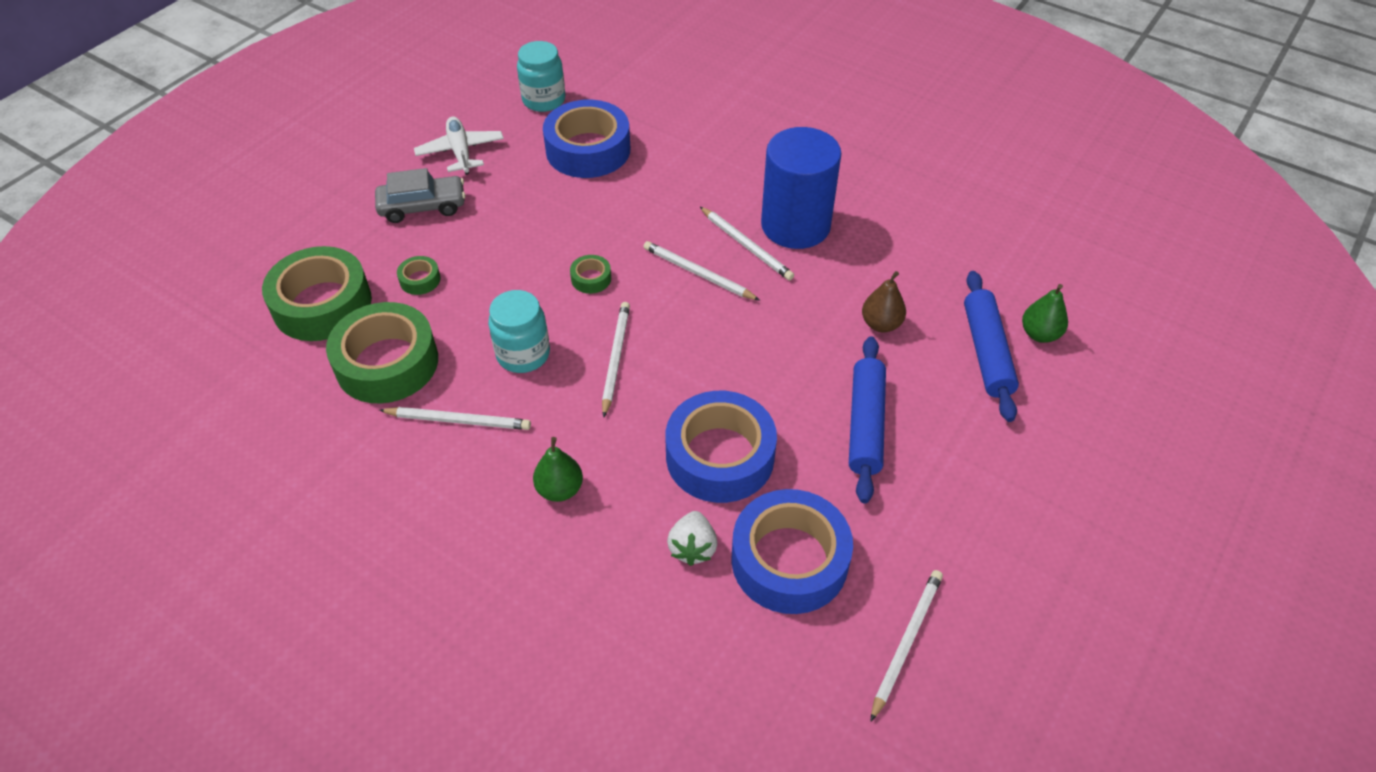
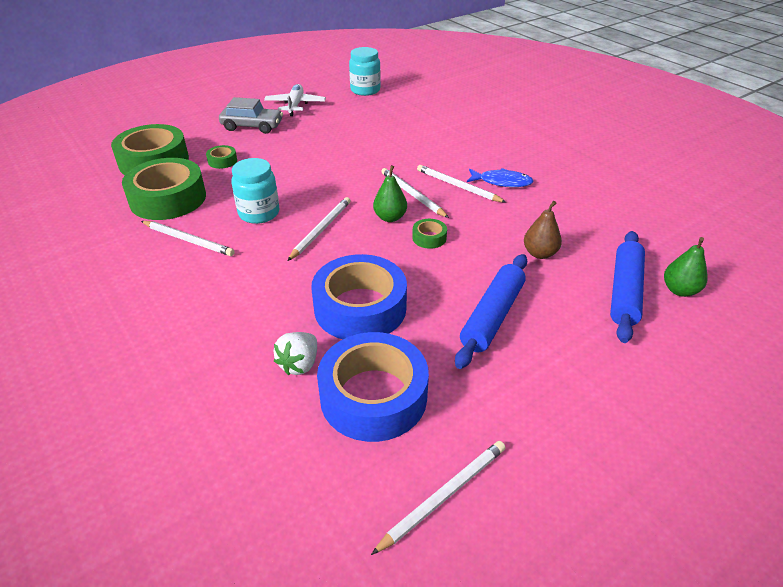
camera: 20 degrees right, 10 degrees down
(560, 489) = (226, 298): green pear -> green pear (390, 217)
(588, 150) = (377, 117): blue tape -> none
(591, 278) = (334, 182): green tape -> green tape (429, 238)
(746, 245) = (458, 186): white pencil -> white pencil turned 150 degrees clockwise
(795, 225) = (502, 182): blue cylinder -> blue fish

